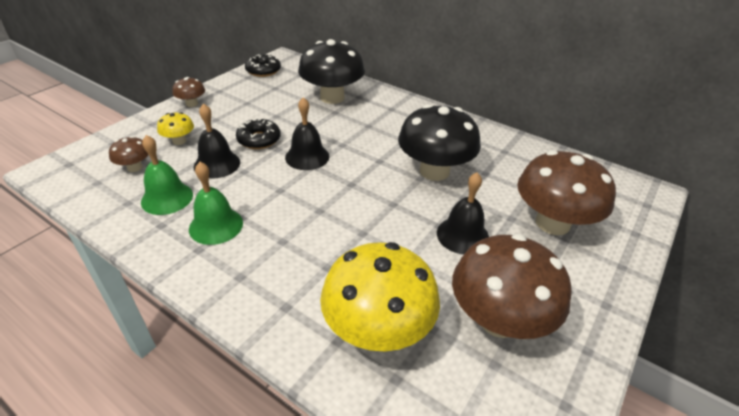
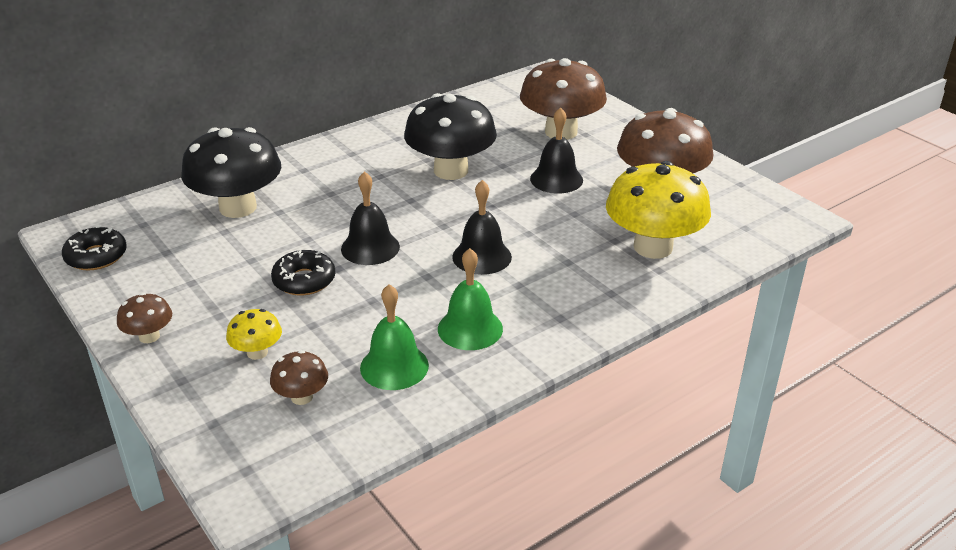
camera: 70 degrees left, 5 degrees down
(217, 164) = (341, 320): black bell -> black bell (482, 256)

